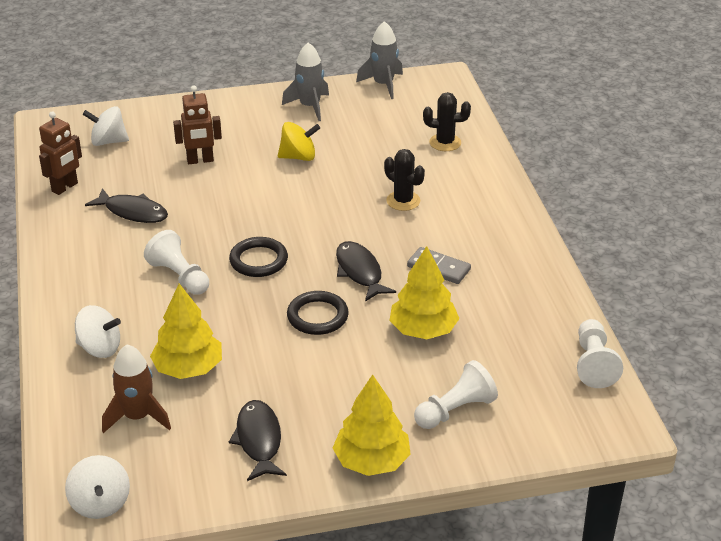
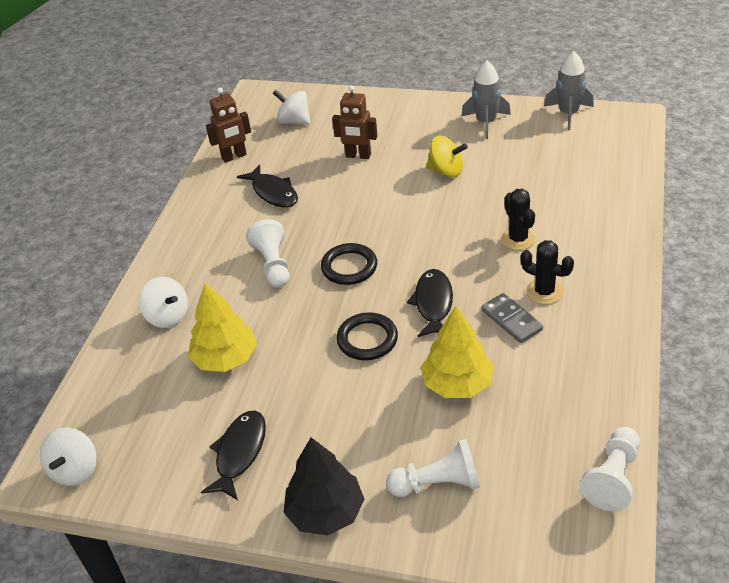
camera: 30 degrees right, 5 degrees up
(137, 416) = (156, 394): brown rocket -> none
(372, 461) = (325, 512): yellow tree -> black tree
(445, 142) = (595, 186): black cactus -> black cactus (544, 292)

